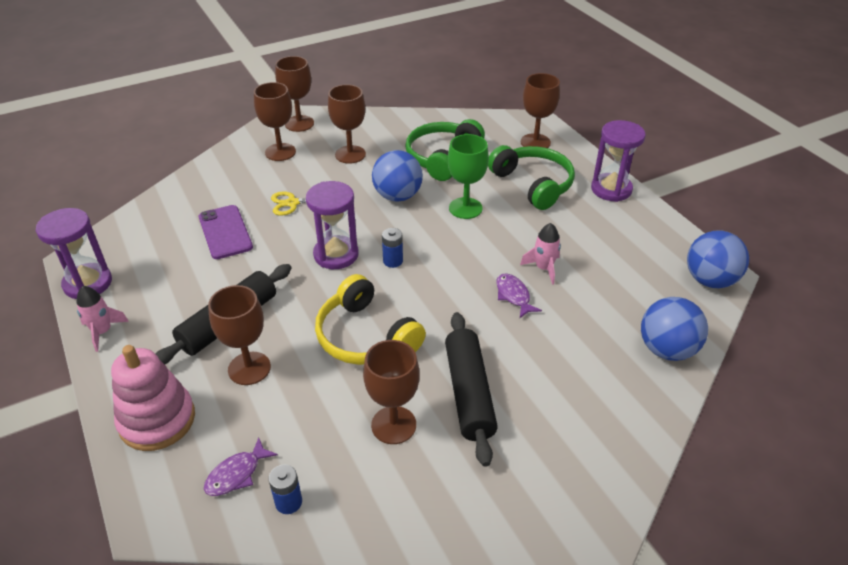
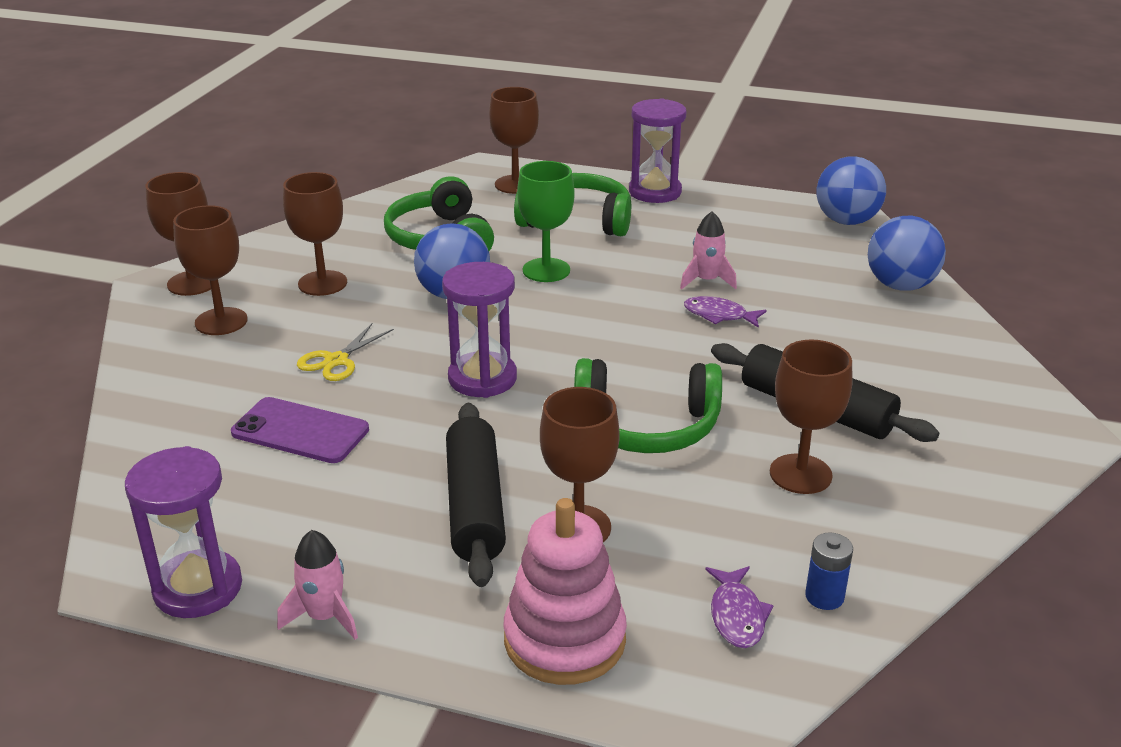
camera: 45 degrees left, 10 degrees down
(365, 336) = (646, 426): yellow headphones -> green headphones
(393, 261) = (555, 351): blue battery -> none

